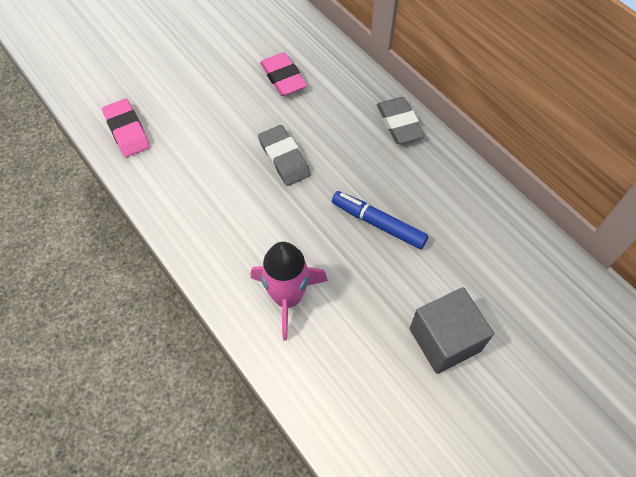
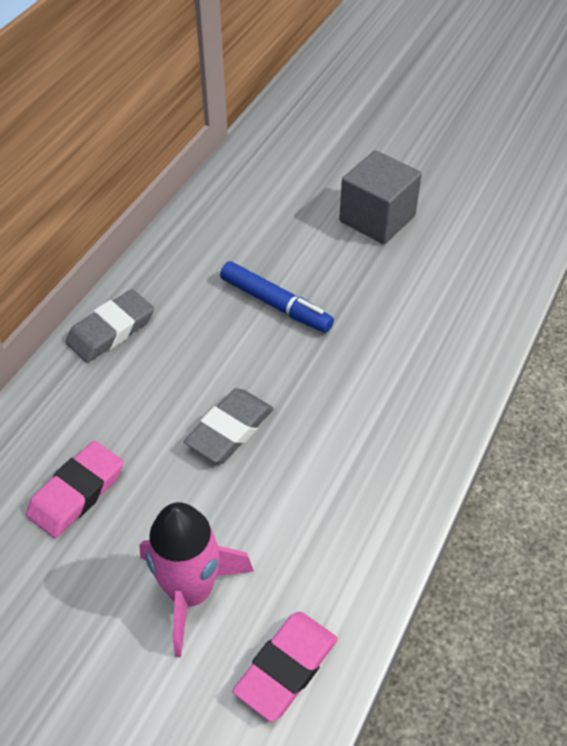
camera: 115 degrees left, 10 degrees down
(287, 298) = (420, 349): pink rocket -> pink rocket (191, 592)
(378, 223) = (275, 304): blue marker -> blue marker turned 60 degrees counterclockwise

